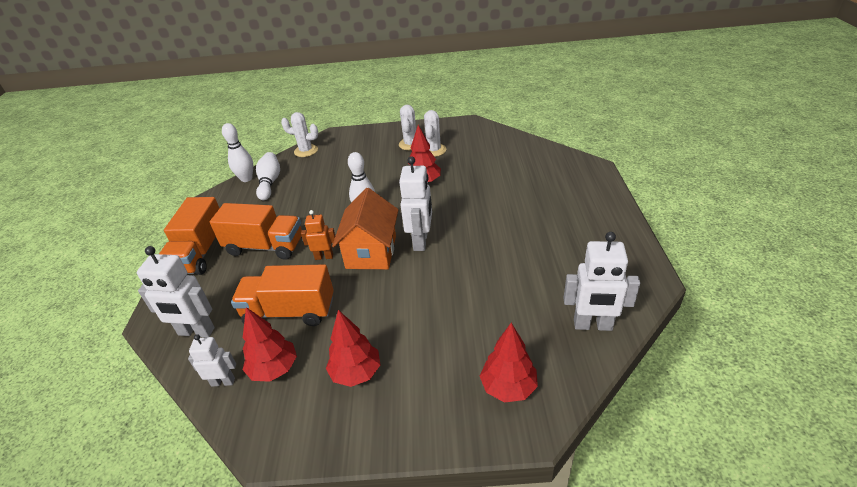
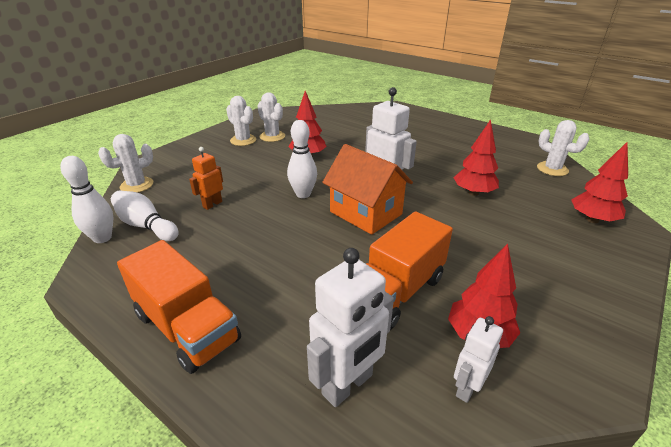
camera: 55 degrees left, 5 degrees down
(265, 246) = (260, 270): orange truck -> none
(324, 257) = (336, 239): orange robot -> orange robot (212, 204)
(356, 373) = (526, 282): red tree -> red tree (473, 193)
(592, 325) = (552, 169): white robot -> white cactus

